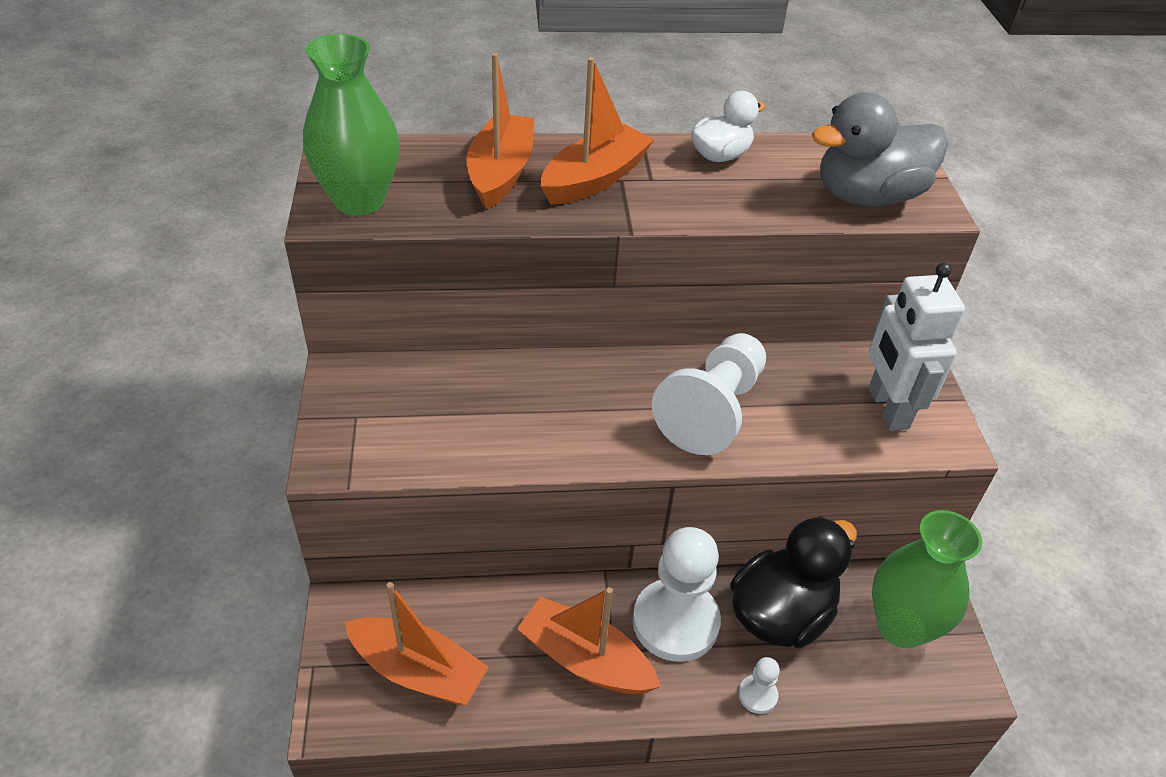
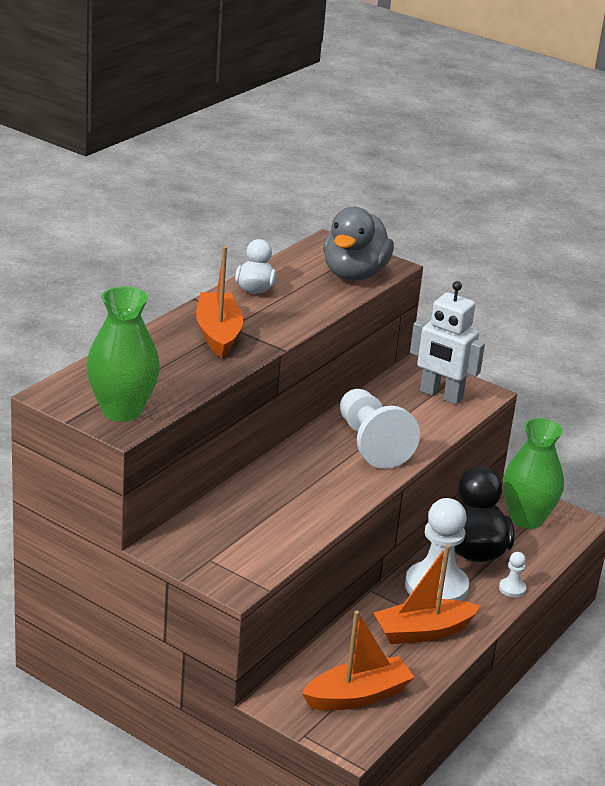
camera: 50 degrees left, 15 degrees down
(501, 173) = (165, 356): orange boat -> none

